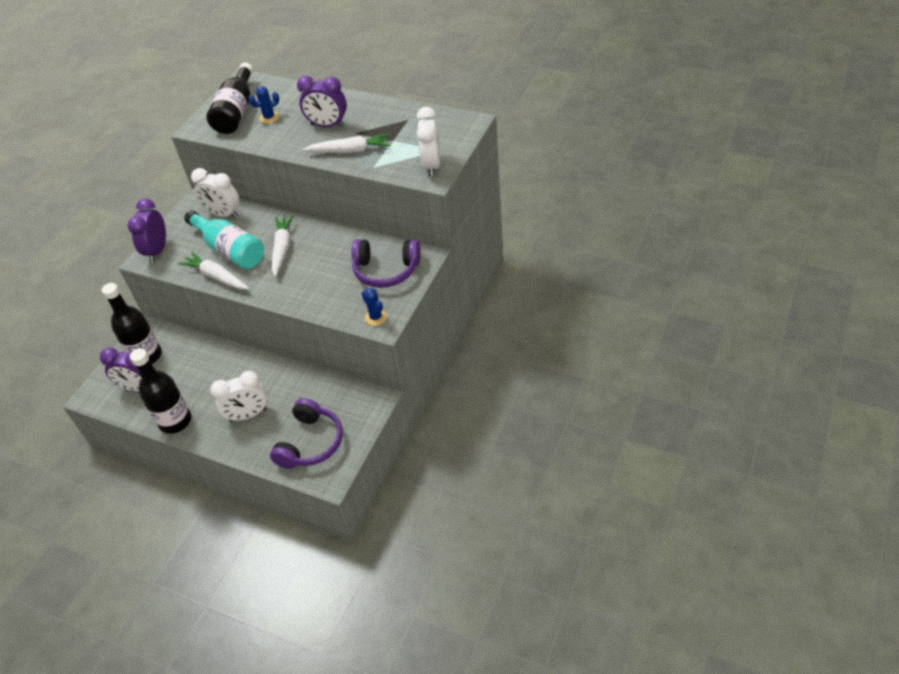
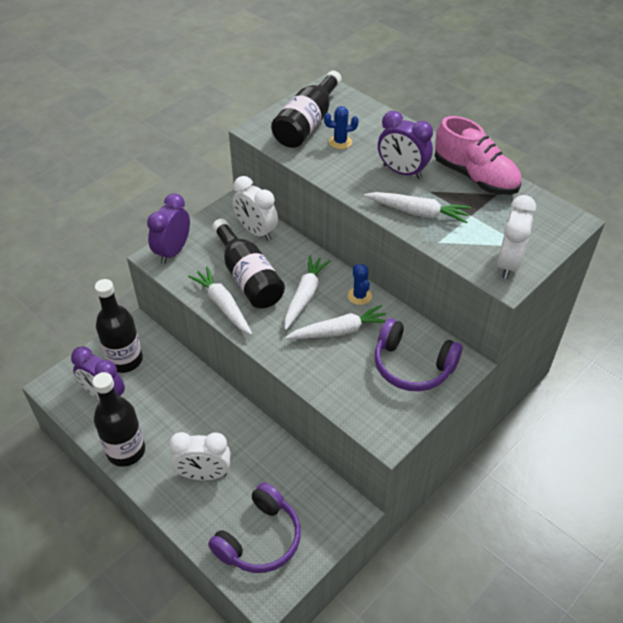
camera: 15 degrees right, 0 degrees up
(230, 250) = (248, 277): turquoise bottle -> black bottle
(319, 265) = (339, 331): none -> white carrot
(375, 317) = (382, 423): blue cactus -> blue cactus (359, 296)
(387, 112) = (475, 177): none -> pink shoe

